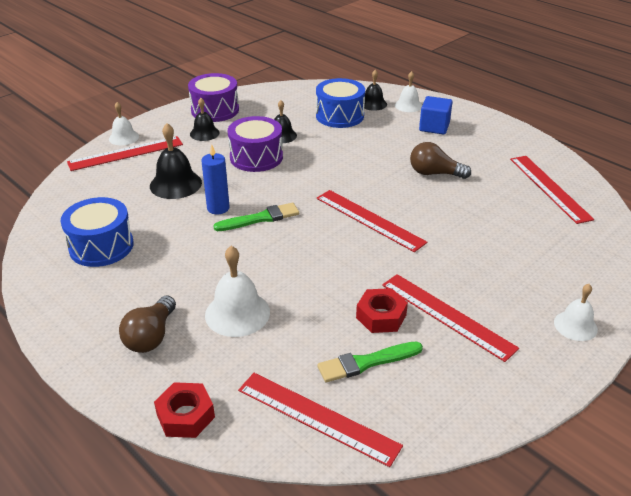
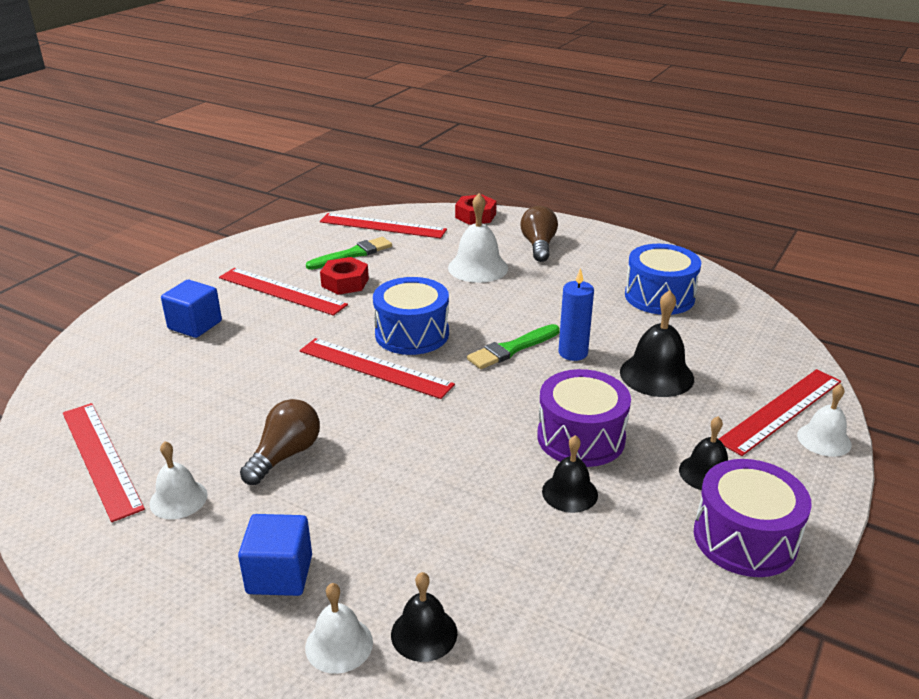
camera: 165 degrees right, 5 degrees down
(339, 116) = (485, 572): blue drum -> blue drum (412, 334)
(434, 173) = (285, 455): brown light bulb -> brown light bulb turned 60 degrees counterclockwise
(524, 285) = (195, 325): none -> blue cube
(575, 325) = (156, 300): white bell -> white bell (178, 499)

